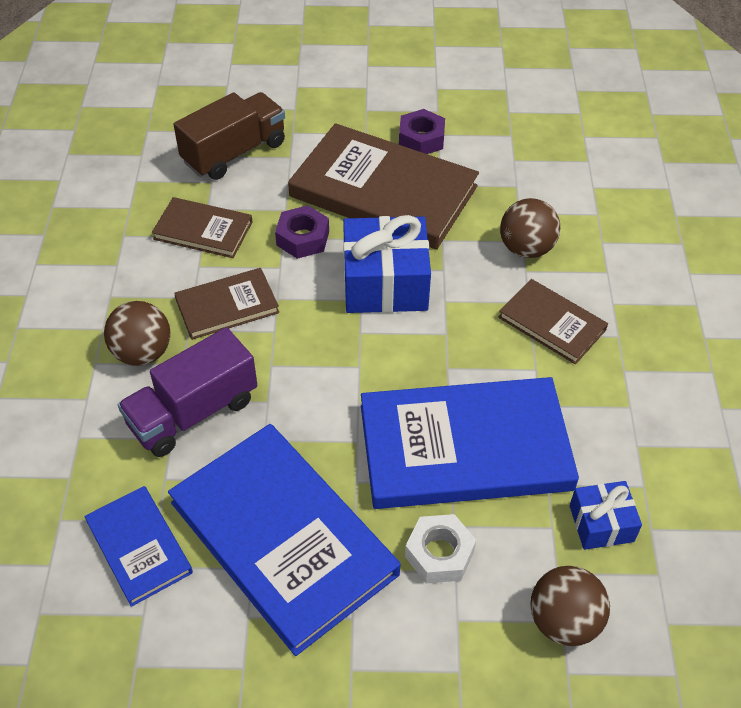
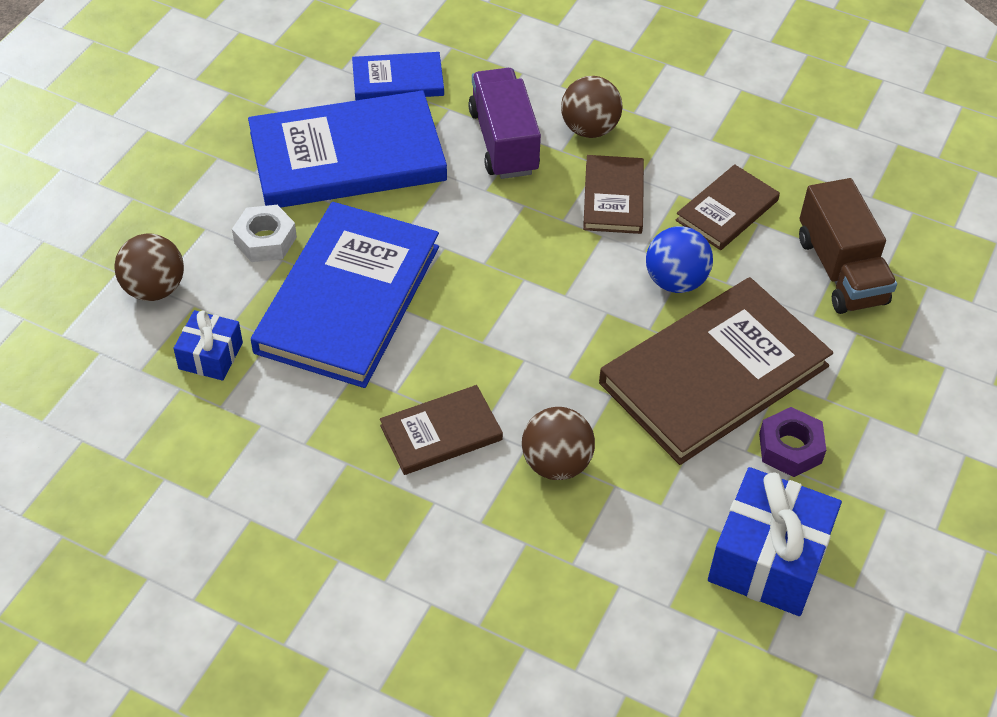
camera: 115 degrees right, 0 degrees up
(302, 238) = (675, 281): purple nut -> blue ball
(385, 283) = (576, 322): blue gift -> blue gift (768, 558)

